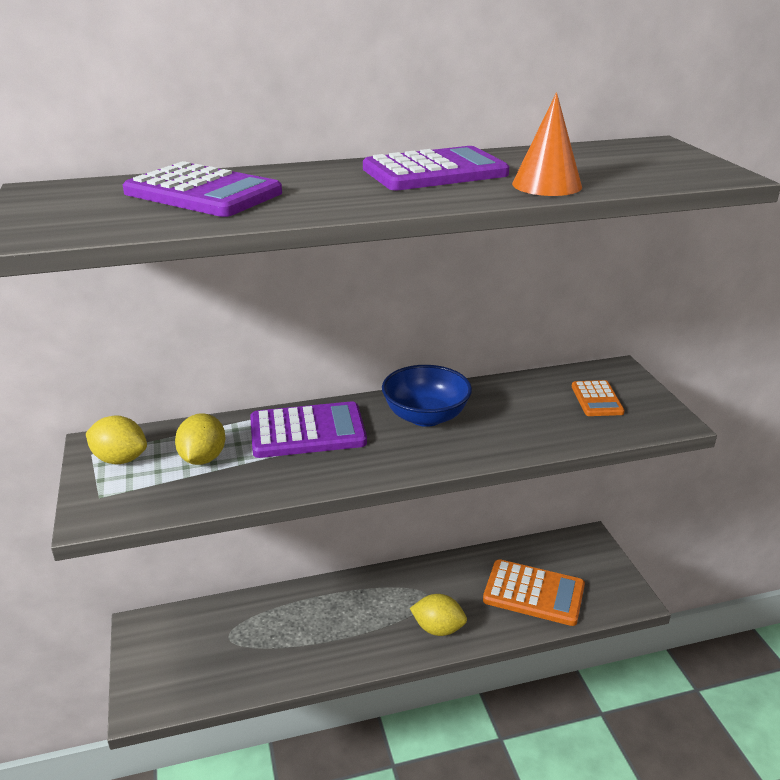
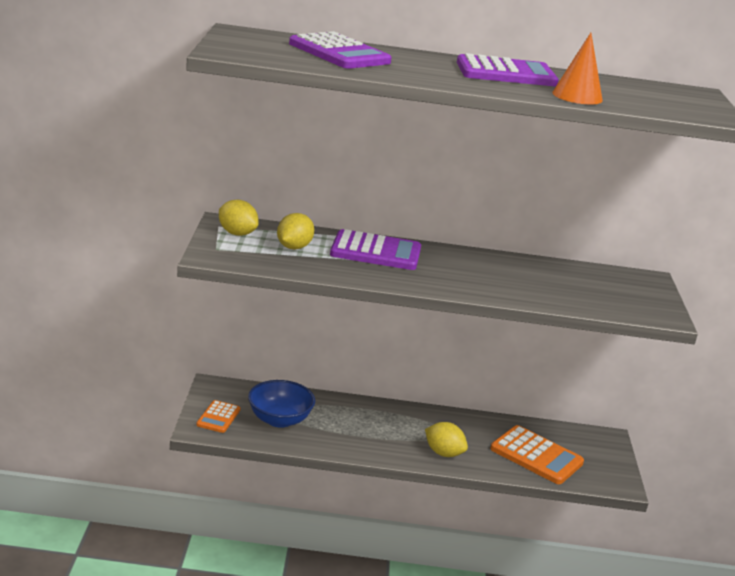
camera: 15 degrees right, 5 degrees down
(425, 416) = (470, 266): blue bowl -> blue bowl (279, 420)
(597, 399) = (615, 290): orange calculator -> orange calculator (218, 417)

